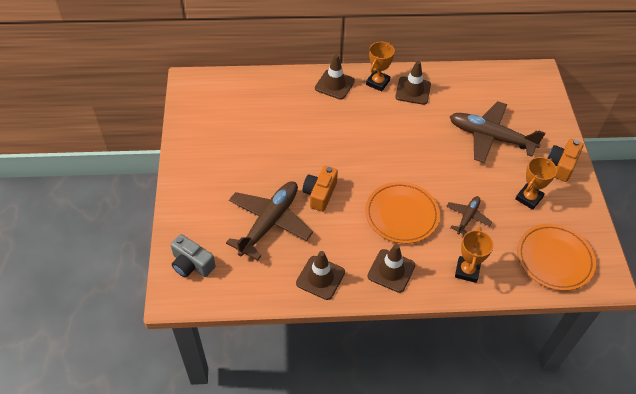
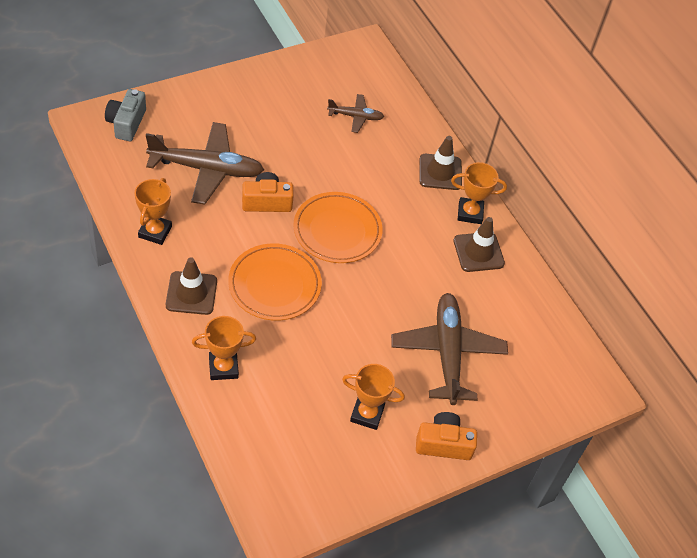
camera: 60 degrees right, 0 degrees up
(320, 278) = (155, 232): brown traffic cone -> orange trophy
(467, 217) = (303, 352): brown plane -> brown plane (355, 116)
(554, 259) = (282, 459): orange plate -> orange plate (337, 231)

